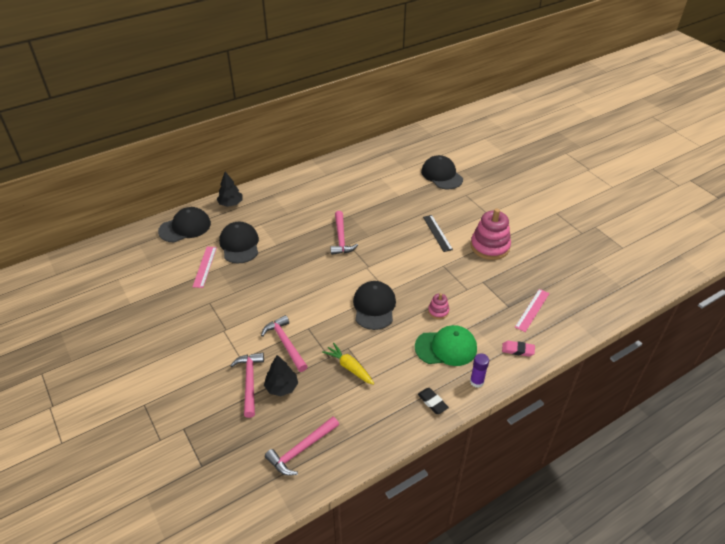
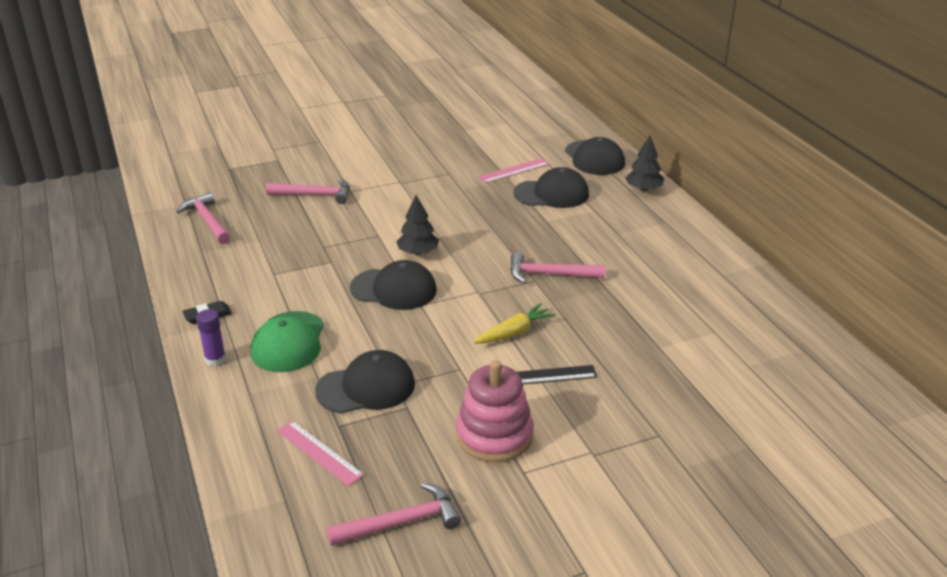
camera: 100 degrees right, 10 degrees down
(205, 266) = (514, 171): pink ruler -> pink ruler turned 45 degrees counterclockwise
(282, 387) = (296, 213): black tree -> black tree (418, 252)
(285, 343) = (360, 219): pink hammer -> pink hammer (401, 522)
(349, 367) = (299, 259): yellow carrot -> yellow carrot (514, 332)
(438, 311) = (360, 346): pink stacking toy -> none
(442, 175) = (728, 412): black cap -> black cap (366, 387)
(517, 350) = (246, 413): pink eraser -> none

